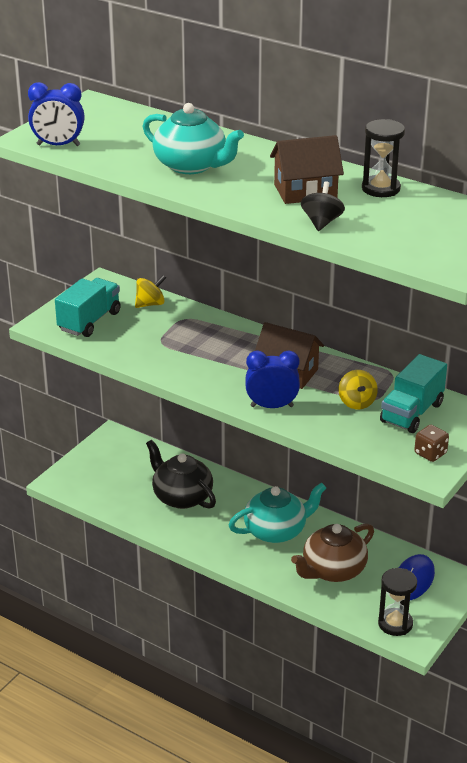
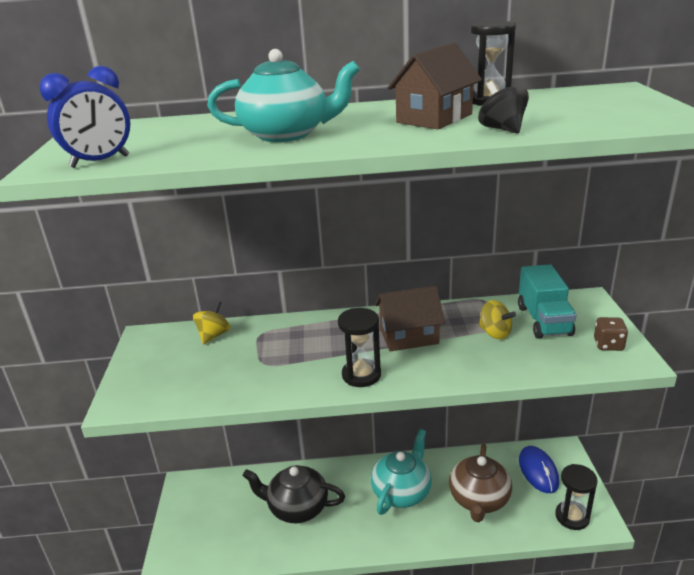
camera: 35 degrees left, 5 degrees down
(89, 321) = (168, 377): turquoise truck -> none
(216, 382) = (361, 375): none -> black hourglass
(272, 406) = (437, 371): blue clock -> none

